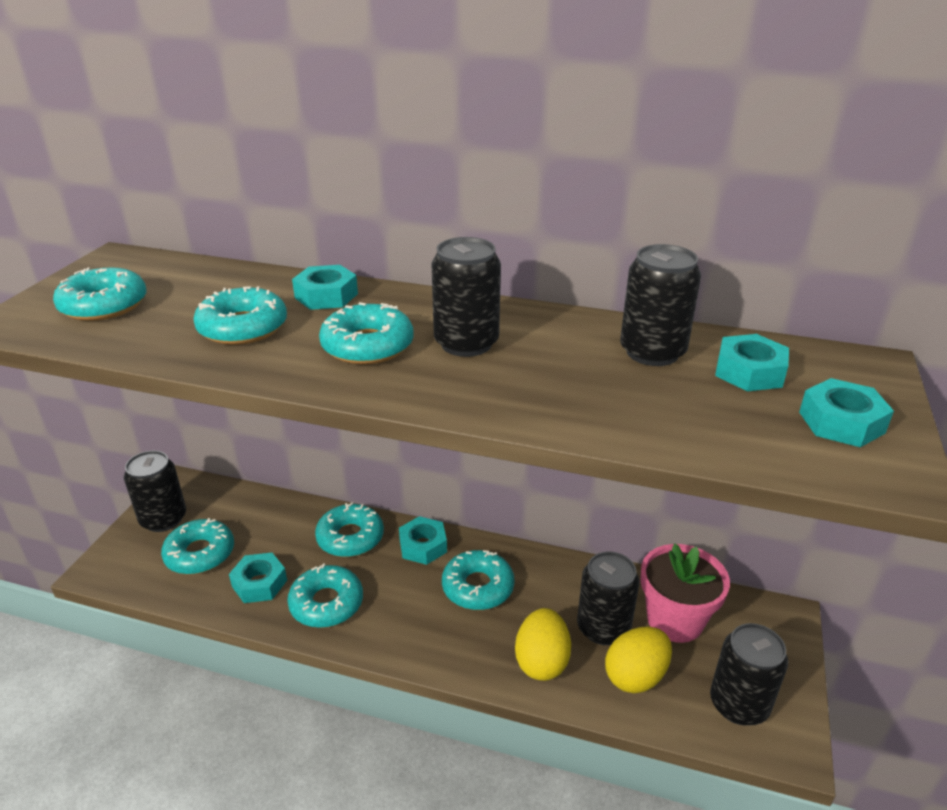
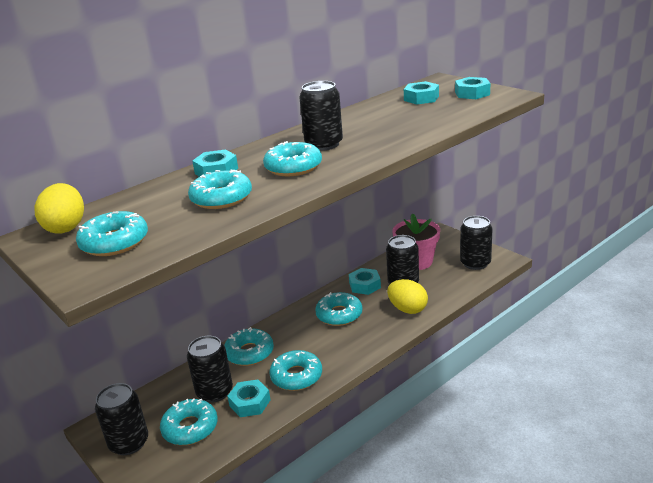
camera: 55 degrees left, 5 degrees down
(423, 546) = (287, 325): turquoise nut -> turquoise nut (365, 285)
(635, 676) = (439, 284): yellow egg -> yellow egg (66, 227)
(652, 352) = (384, 110): black can -> black can (214, 392)

